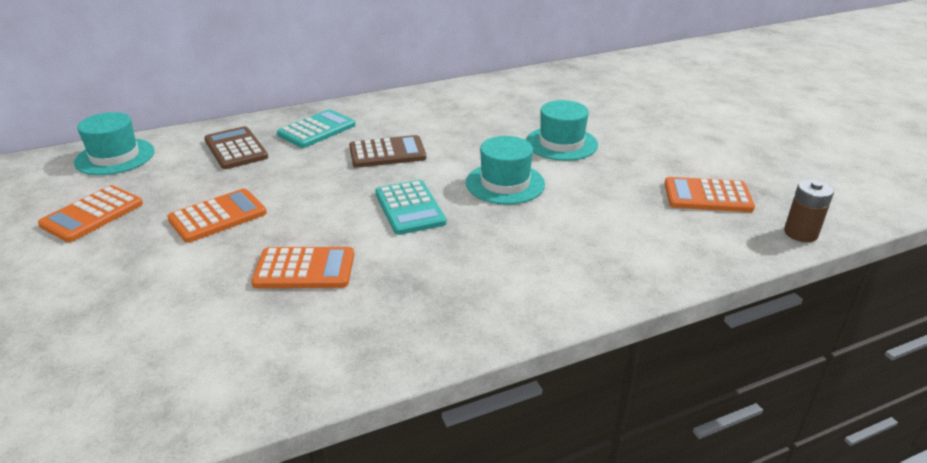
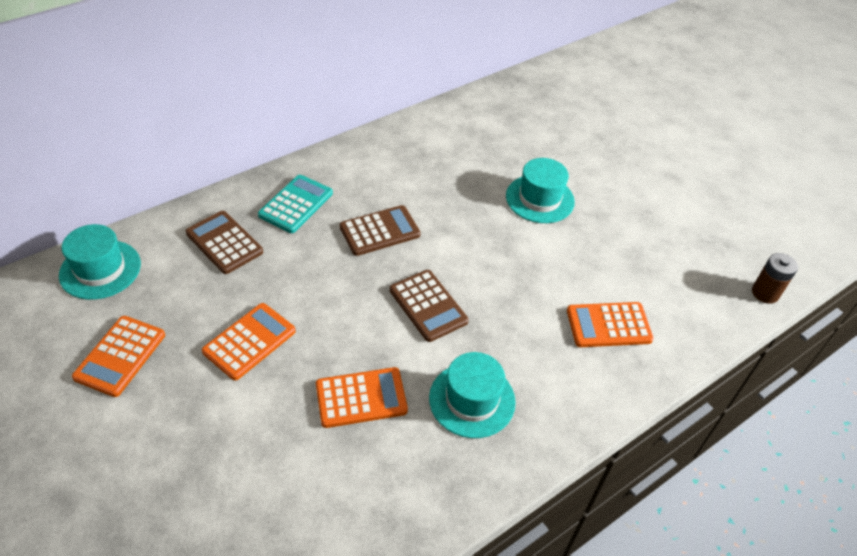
camera: 15 degrees left, 15 degrees up
(409, 208) = (428, 306): turquoise calculator -> brown calculator
(505, 183) = (504, 261): turquoise hat -> turquoise hat (472, 400)
(707, 196) = (683, 256): orange calculator -> orange calculator (608, 325)

